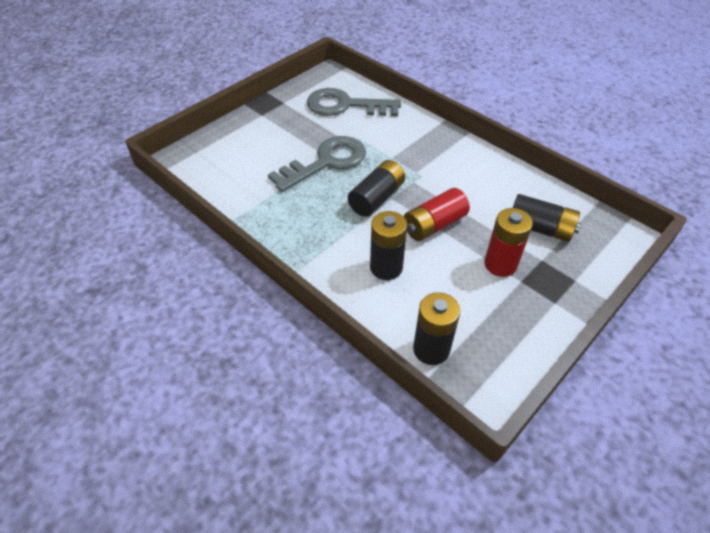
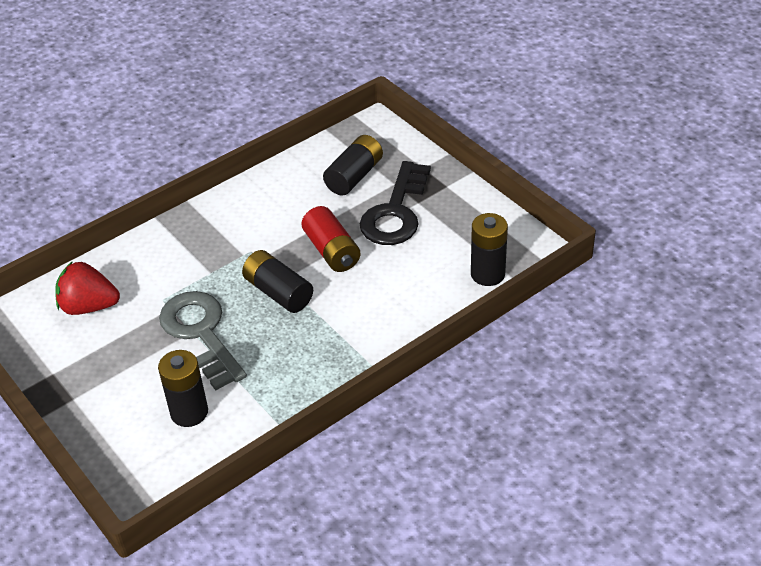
camera: 80 degrees left, 5 degrees down
(346, 105) = (89, 306): grey key -> red strawberry
(386, 267) = (384, 295): black battery -> black battery (189, 412)
(500, 264) = (395, 212): red battery -> black key

